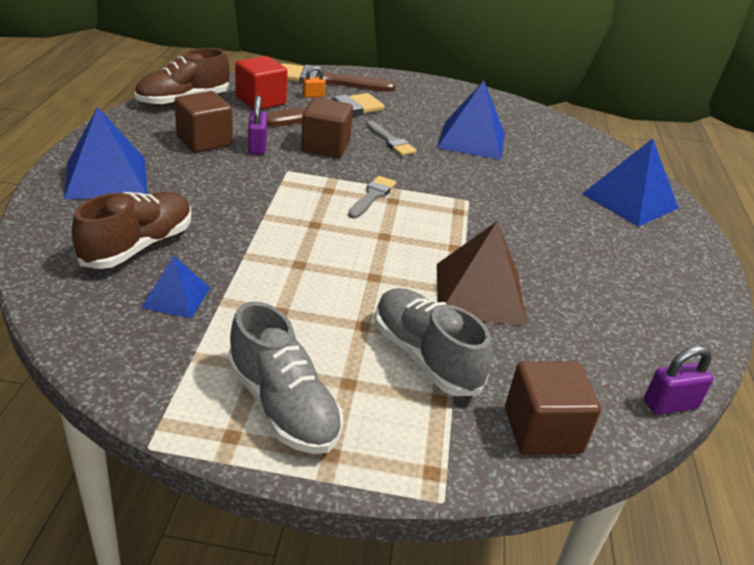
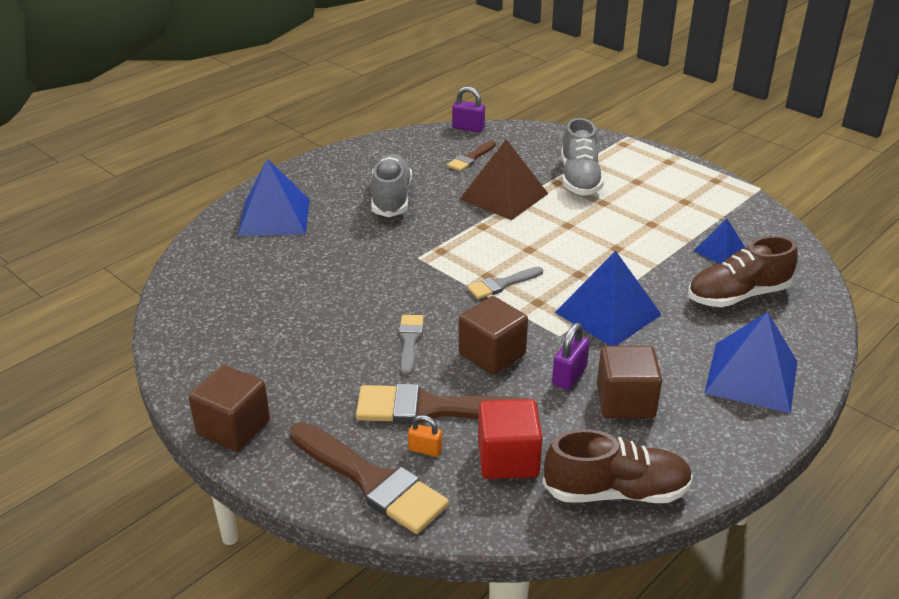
camera: 140 degrees left, 0 degrees up
(283, 406) = (681, 183): grey shoe -> grey shoe (391, 198)
(471, 140) = (316, 317): blue pyramid -> blue pyramid (608, 313)
(542, 430) = (551, 139): brown cube -> brown cube (233, 427)
(587, 341) = (471, 158): none -> brown brush

